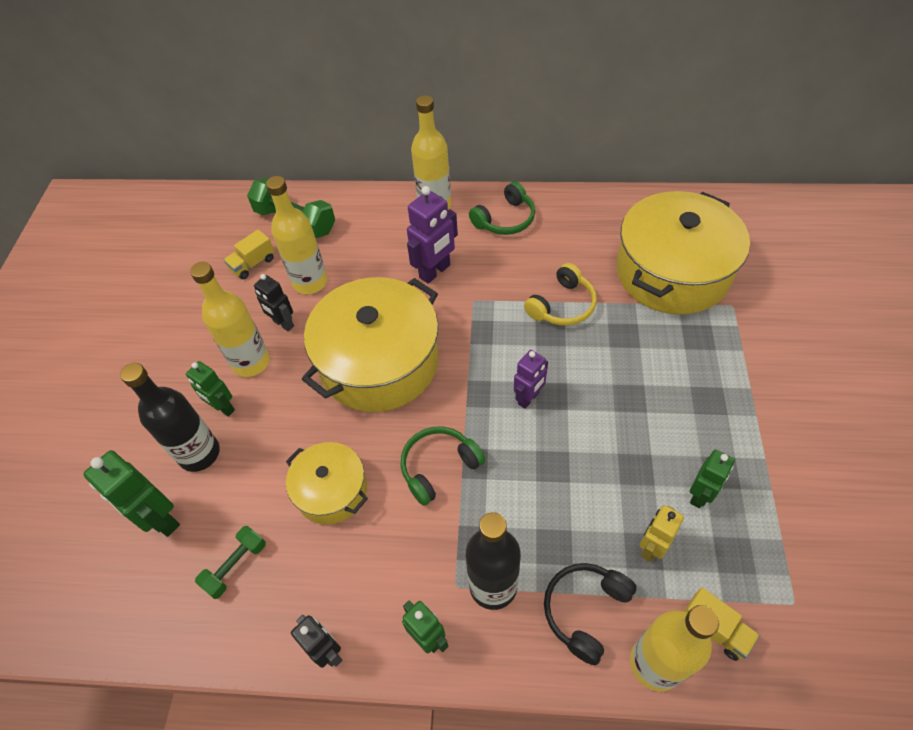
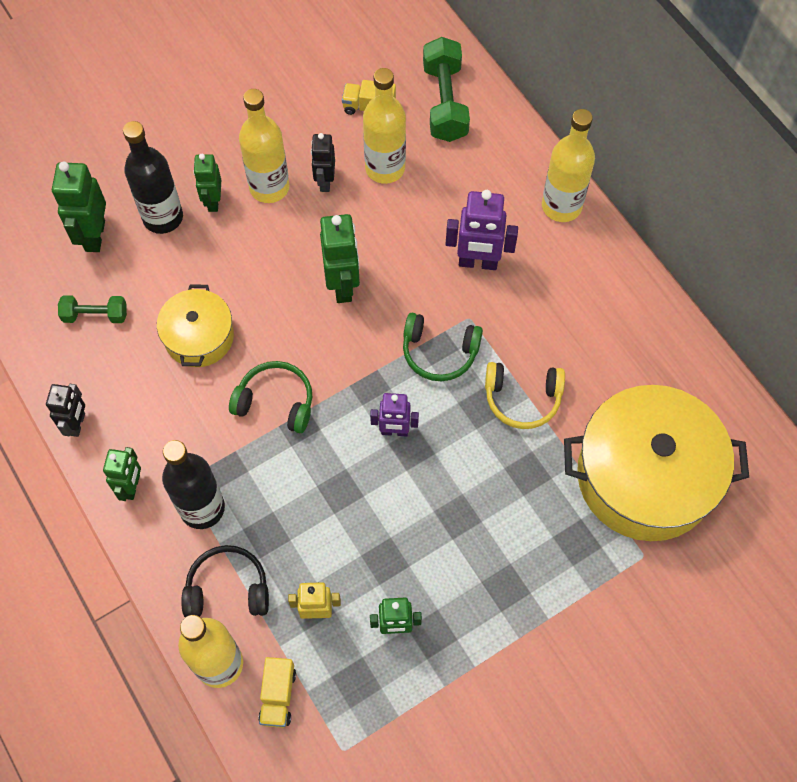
camera: 50 degrees right, 10 degrees up
(379, 362) = (343, 285): yellow pot -> green robot
(505, 219) = (594, 281): green headphones -> green headphones (439, 352)

